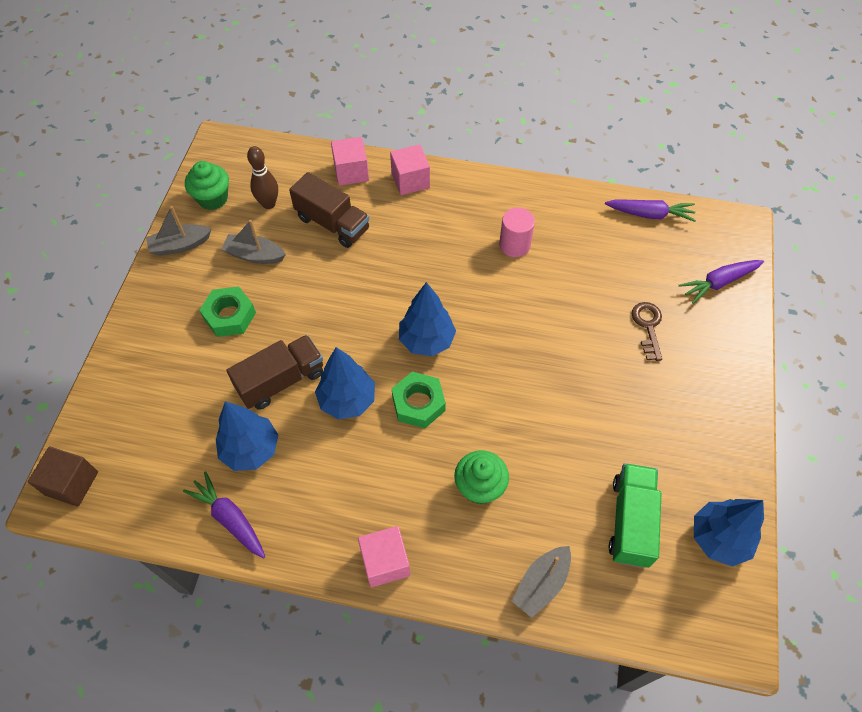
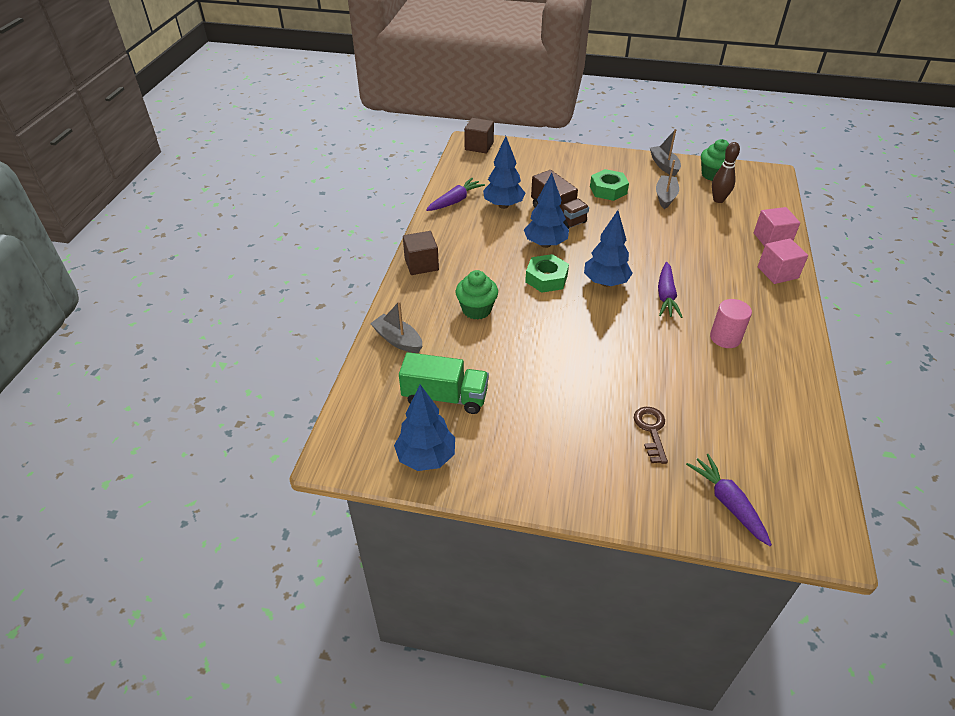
camera: 90 degrees right, 15 degrees down
(332, 223) = (710, 231): brown truck -> none
(385, 562) = (421, 264): pink cube -> brown cube
(648, 327) = (651, 431): brown key -> brown key turned 90 degrees counterclockwise
(650, 214) = (809, 449): purple carrot -> purple carrot (666, 296)

